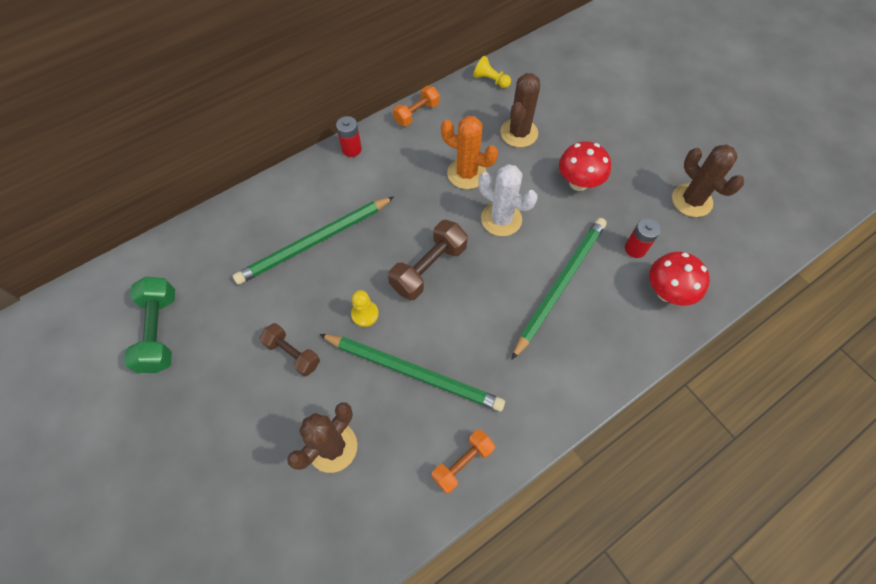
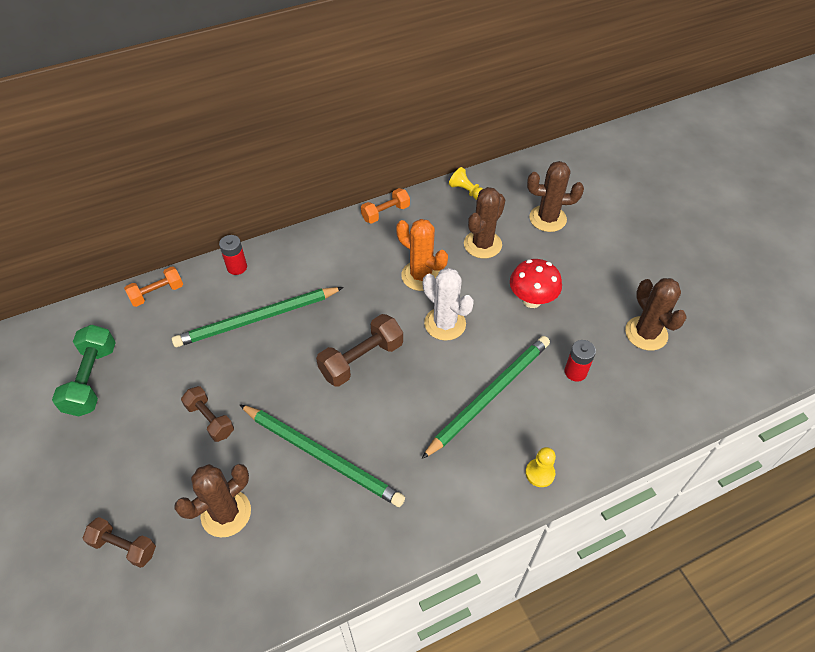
camera: 10 degrees right, 10 degrees down
(238, 499) = (124, 546): none -> brown dumbbell
(351, 149) = (314, 238): red battery -> red battery (237, 267)
(365, 314) = (288, 393): yellow pawn -> yellow pawn (540, 473)
(463, 463) = (349, 551): orange dumbbell -> orange dumbbell (157, 293)
(575, 98) = (547, 219): none -> brown cactus
(667, 292) = (598, 419): red mushroom -> none

